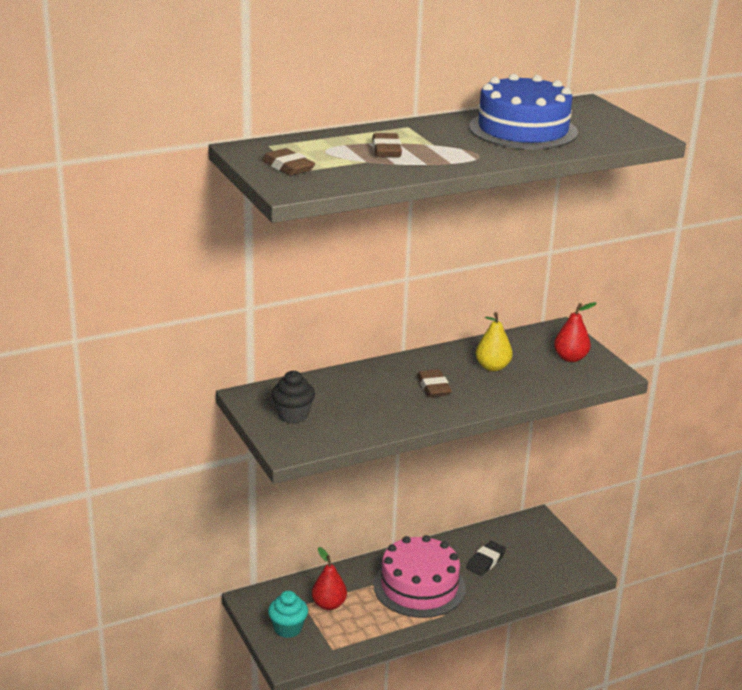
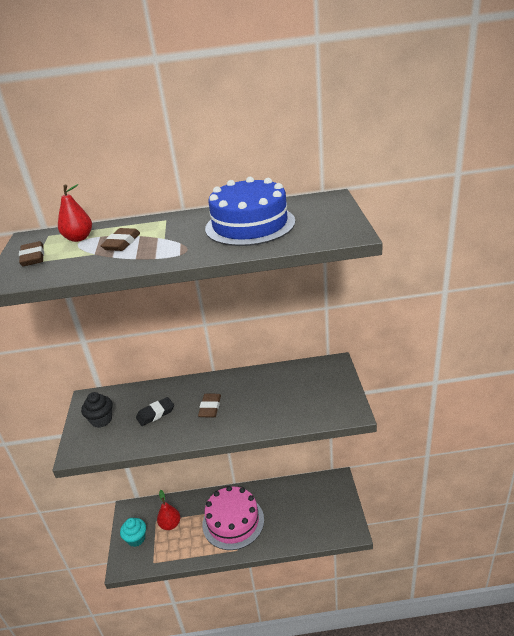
camera: 25 degrees right, 5 degrees up
(485, 561) = (286, 509): black eraser -> black eraser (155, 414)
(492, 367) = (264, 394): yellow pear -> none
(570, 358) = (327, 392): red pear -> red pear (79, 238)

